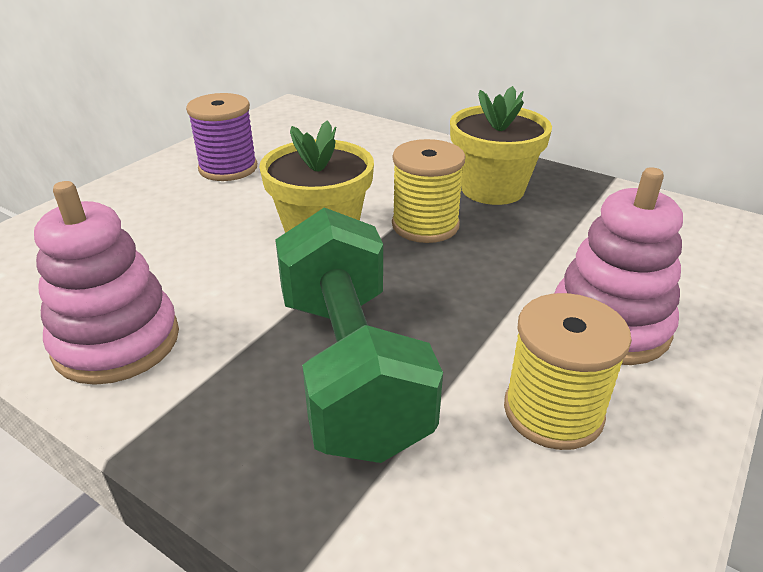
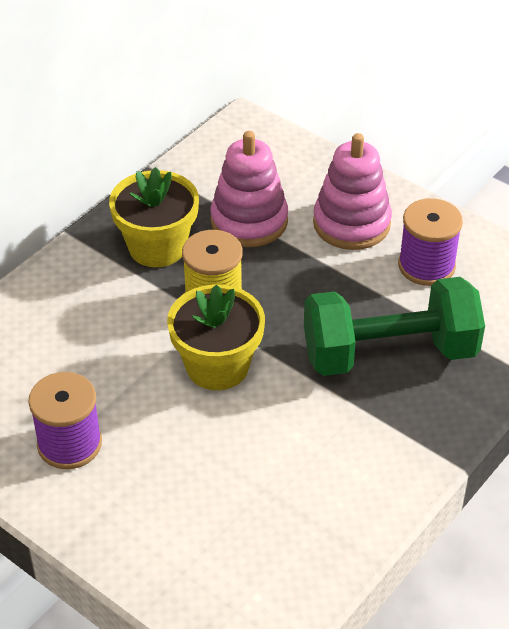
camera: 85 degrees left, 10 degrees up
(117, 342) = (356, 486): pink stacking toy -> pink stacking toy (249, 221)
(553, 411) = (426, 266): yellow spool -> purple spool

